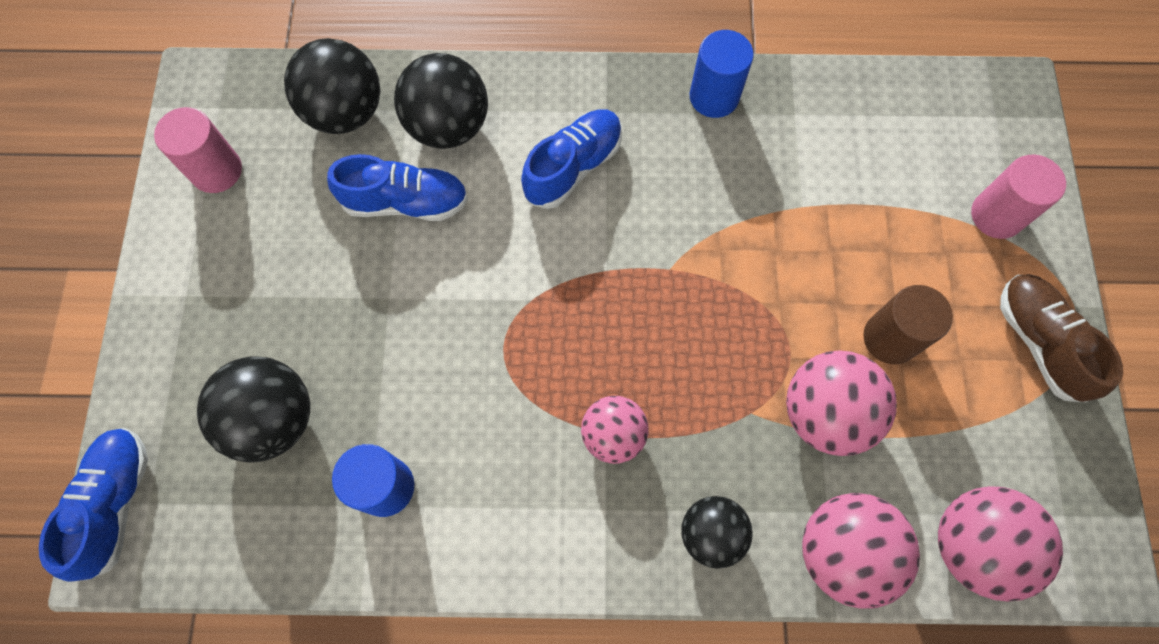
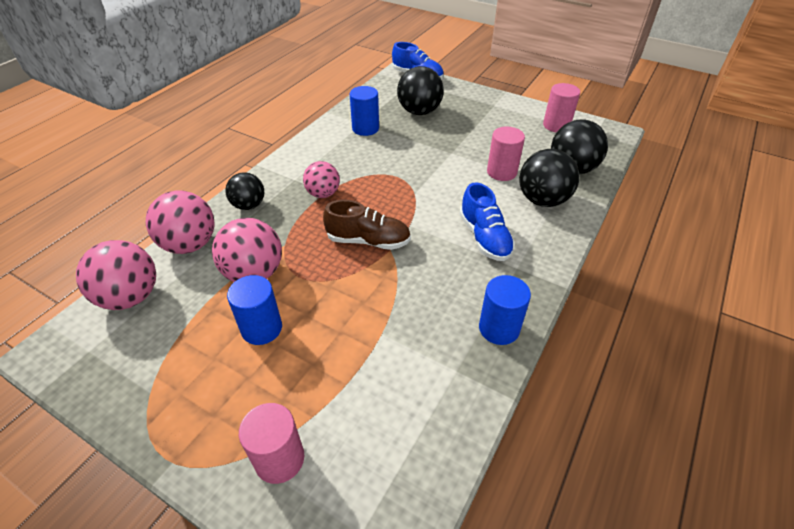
camera: 120 degrees right, 25 degrees down
(406, 202) = (501, 172): blue shoe -> pink cylinder
(890, 338) = (261, 328): brown cylinder -> blue cylinder
(1039, 342) = (177, 415): brown shoe -> brown shoe (368, 241)

